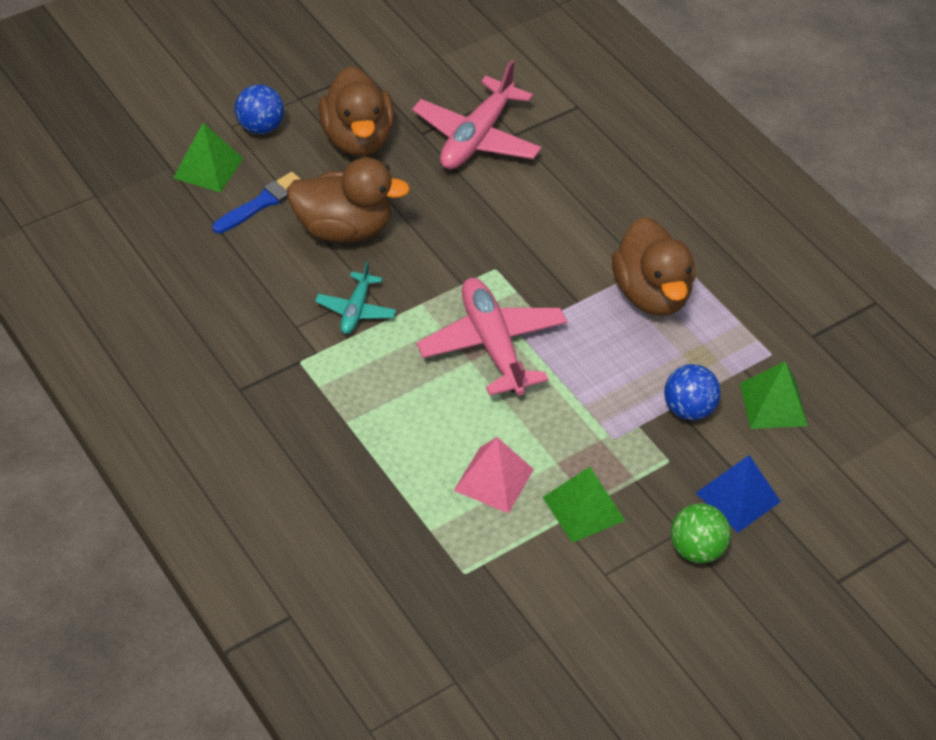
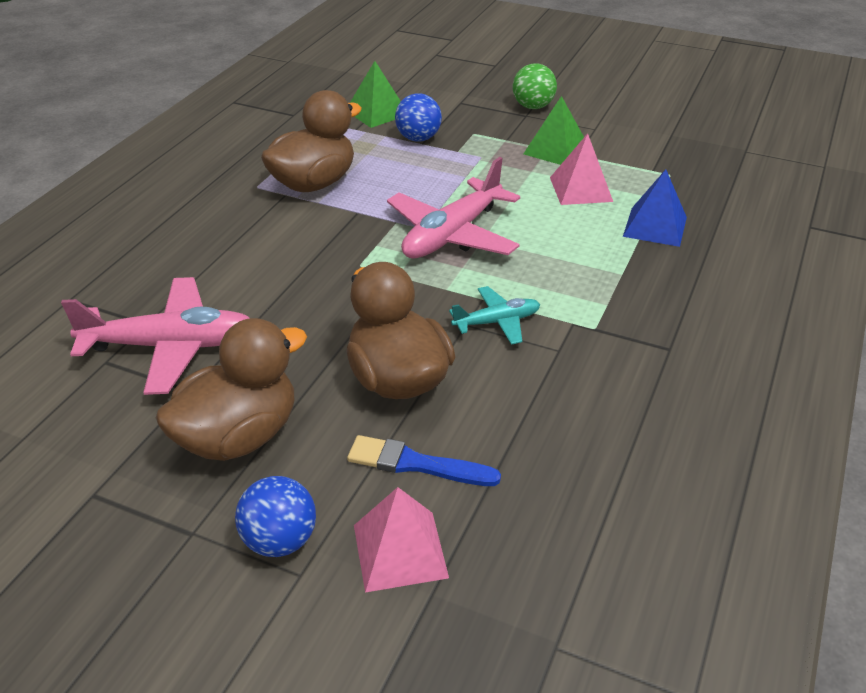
camera: 120 degrees left, 10 degrees down
(208, 168) = (400, 551): green pyramid -> pink pyramid
(738, 497) = (473, 105): blue pyramid -> blue pyramid (655, 226)

